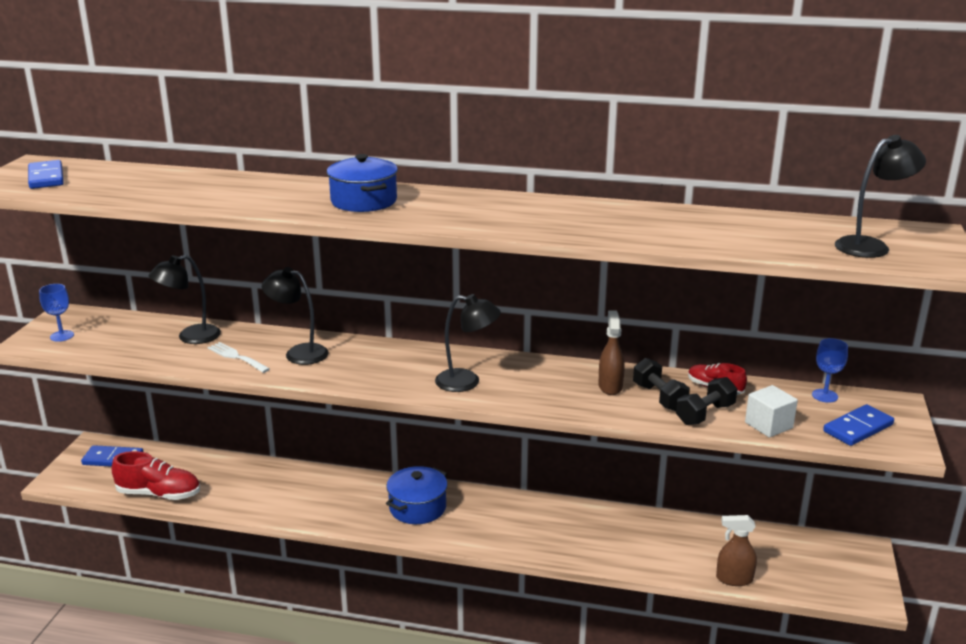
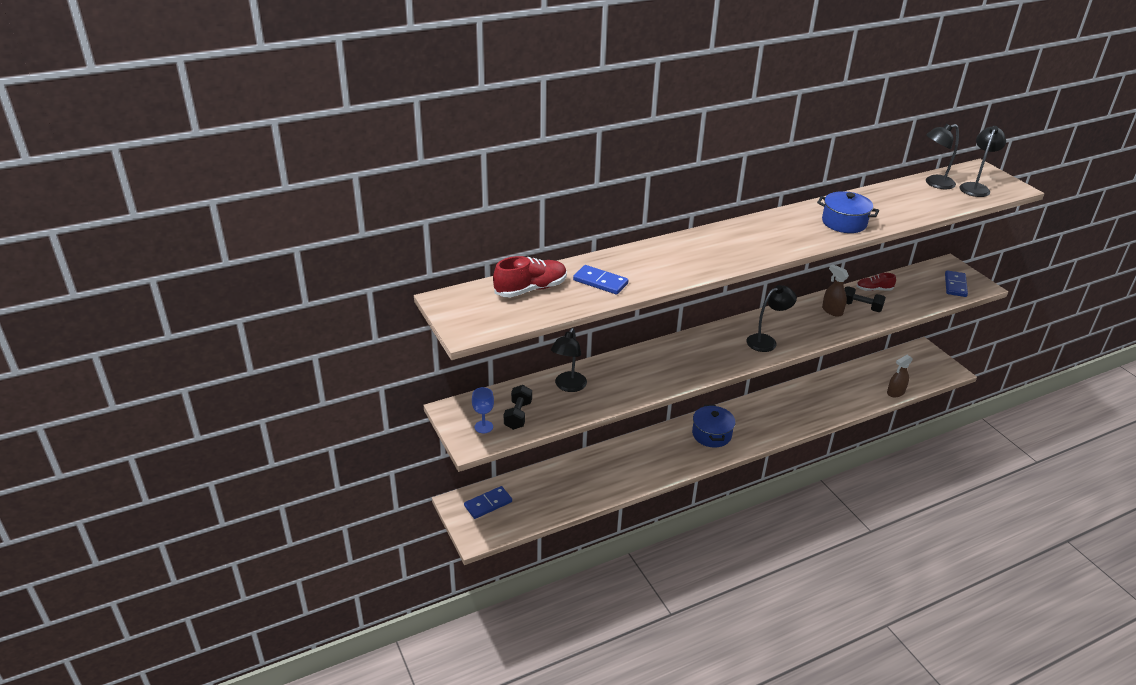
camera: 40 degrees left, 10 degrees up
(46, 177) = (486, 309): blue domino -> blue domino (600, 282)
(159, 494) = (557, 509): red shoe -> red shoe (530, 289)
(236, 357) = (622, 386): white fork -> none
(299, 353) = (651, 366): black lamp -> black lamp (934, 183)
(364, 201) = (717, 248): blue pot -> blue pot (844, 223)
(705, 414) = (892, 307): black dumbbell -> black dumbbell (518, 415)
(768, 425) = (923, 301): white cube -> none
(824, 396) = (919, 272): blue goblet -> none

